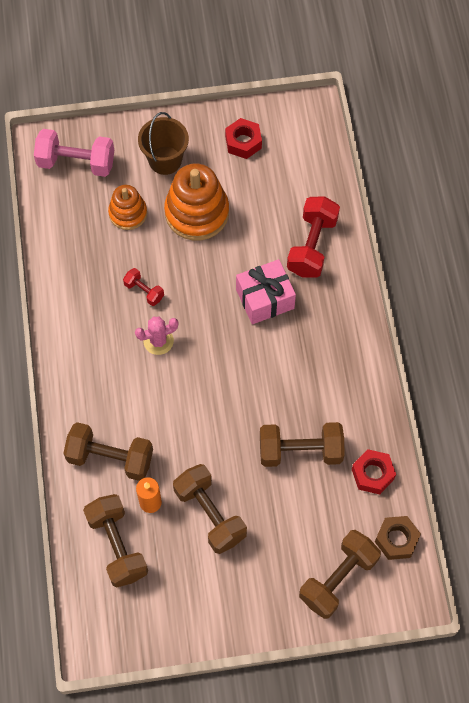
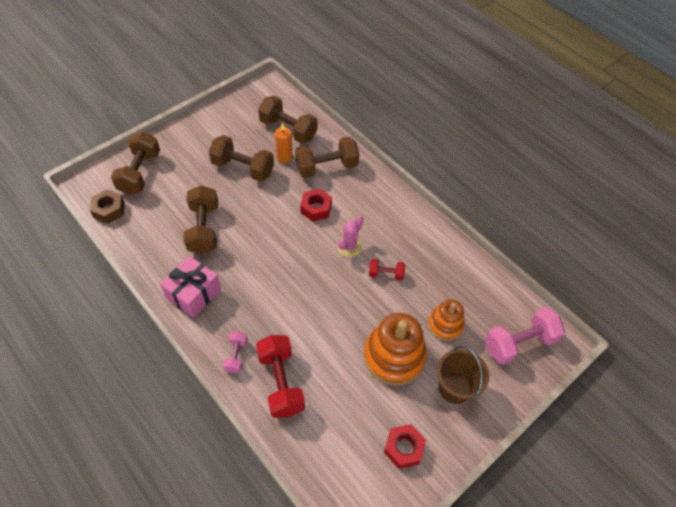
camera: 145 degrees right, 10 degrees down
(265, 299) = (292, 317): pink gift -> pink gift (194, 294)
(300, 451) = (204, 229): brown dumbbell -> brown dumbbell turned 60 degrees counterclockwise
(339, 291) = (236, 355): none -> pink dumbbell
(372, 474) = (144, 239): red nut -> red nut (316, 208)

